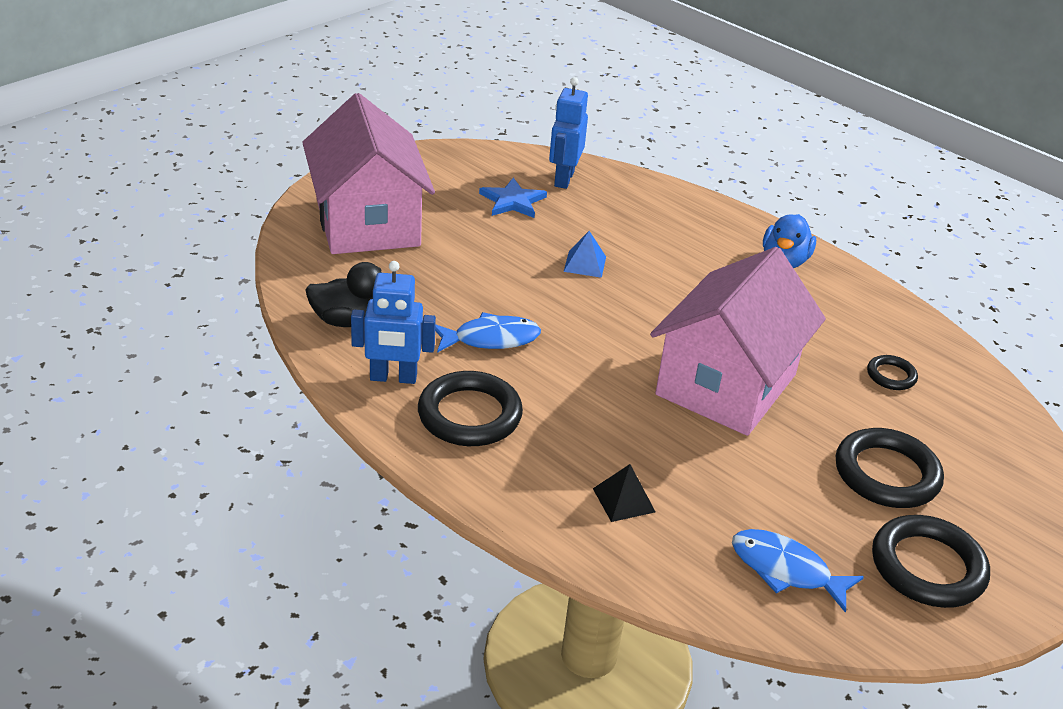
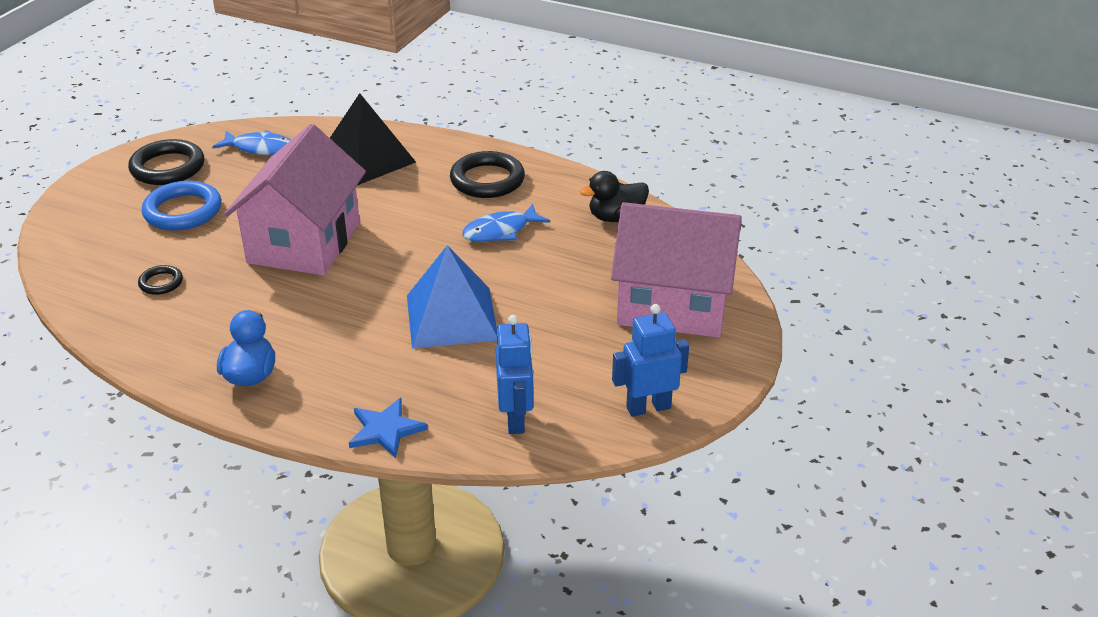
camera: 165 degrees right, 0 degrees up
(367, 222) = (673, 304): pink house -> pink house turned 45 degrees counterclockwise
(393, 378) = (553, 189): blue robot -> blue robot (648, 407)
(512, 201) = (555, 370): blue star -> blue star (385, 430)
(585, 264) = (451, 317): blue pyramid -> blue pyramid, size x2.26
(623, 500) = (367, 159): black pyramid -> black pyramid, size x2.26
(886, 474) = (183, 211): black ring -> blue ring

